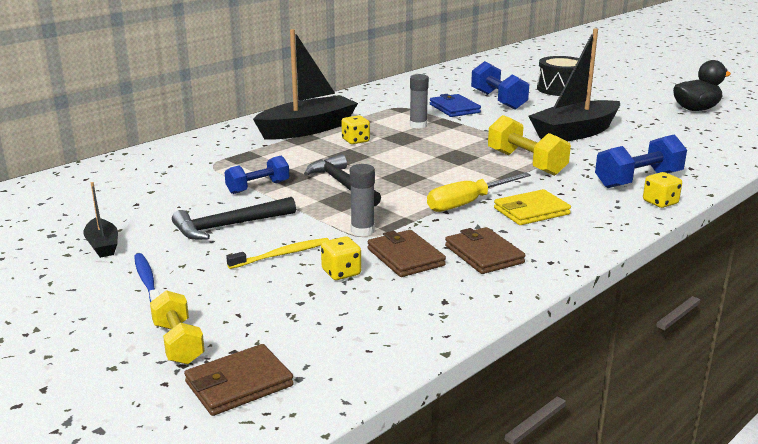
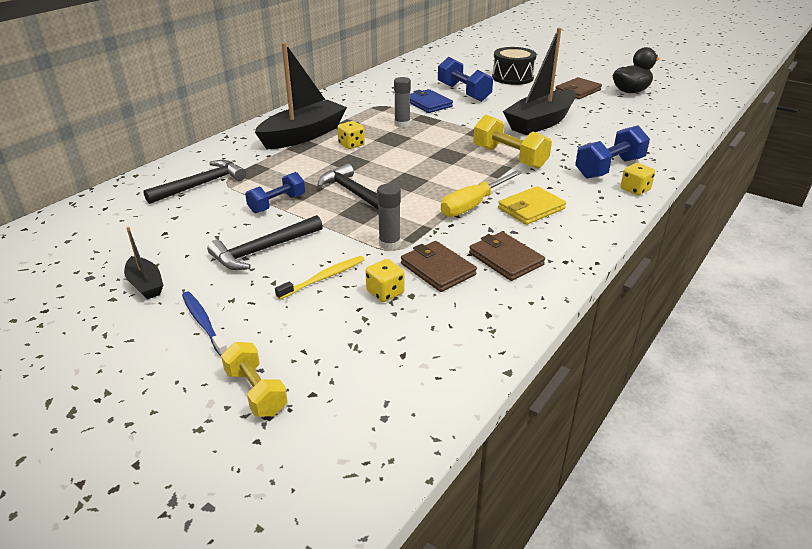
camera: 10 degrees left, 10 degrees up
(187, 165) = (201, 185): none -> black hammer
(239, 384) = (329, 432): brown wallet -> brown wallet (577, 91)

